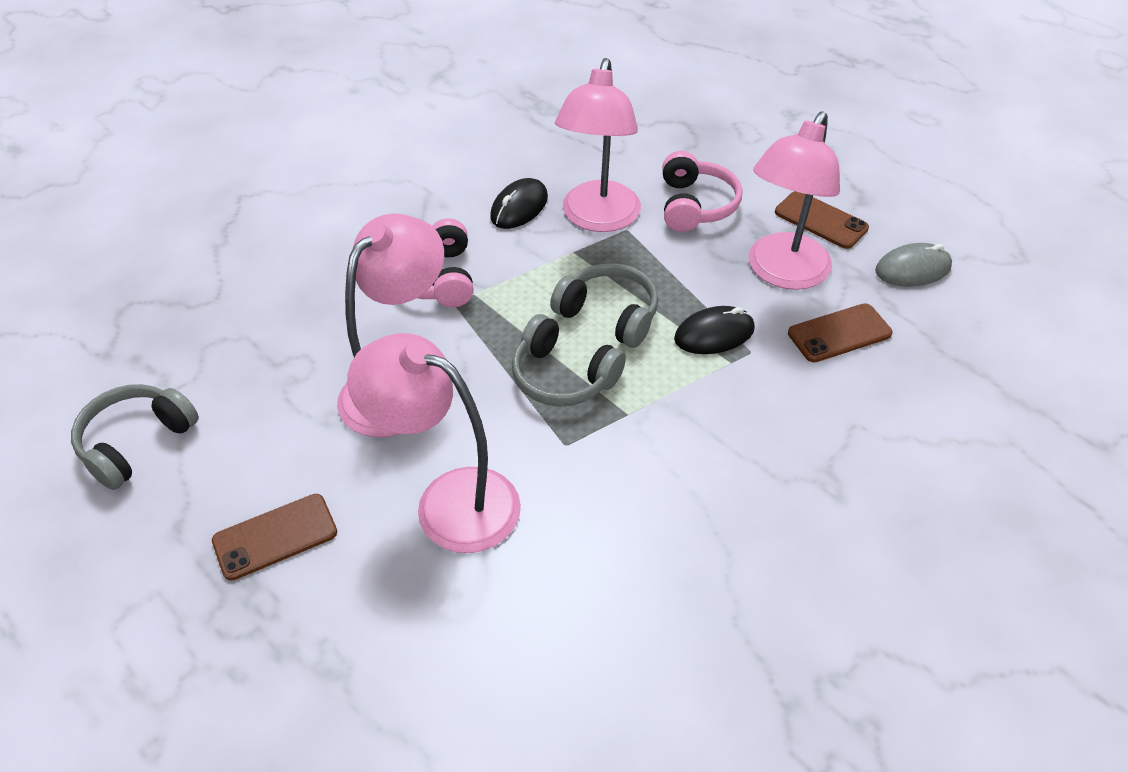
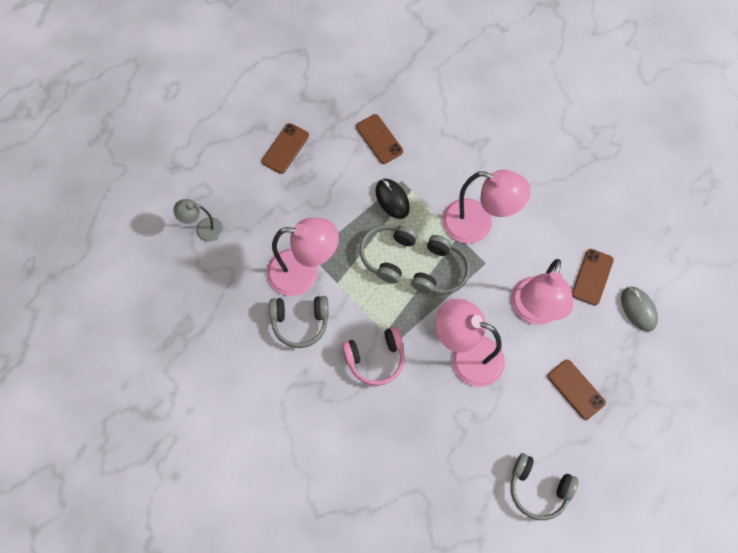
camera: 100 degrees left, 20 degrees up
(492, 623) = (592, 277): none -> brown phone
(519, 207) = (300, 322): black mouse -> grey headphones
(687, 132) = (203, 229): none -> grey lamp
(695, 205) = (282, 218): pink headphones -> none
(782, 273) = (336, 168): pink lamp -> pink lamp (478, 225)
(912, 269) = (321, 103): grey mouse -> grey mouse (638, 309)

